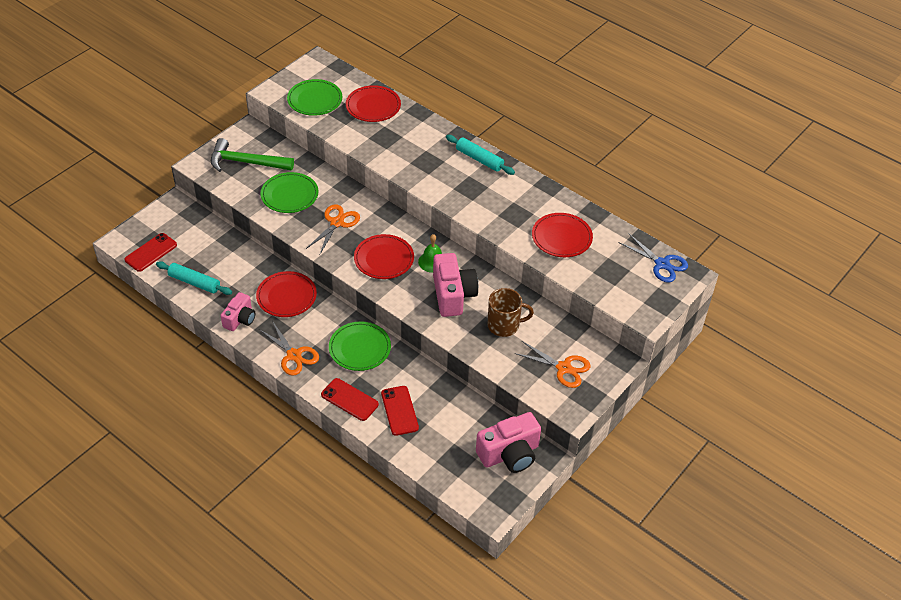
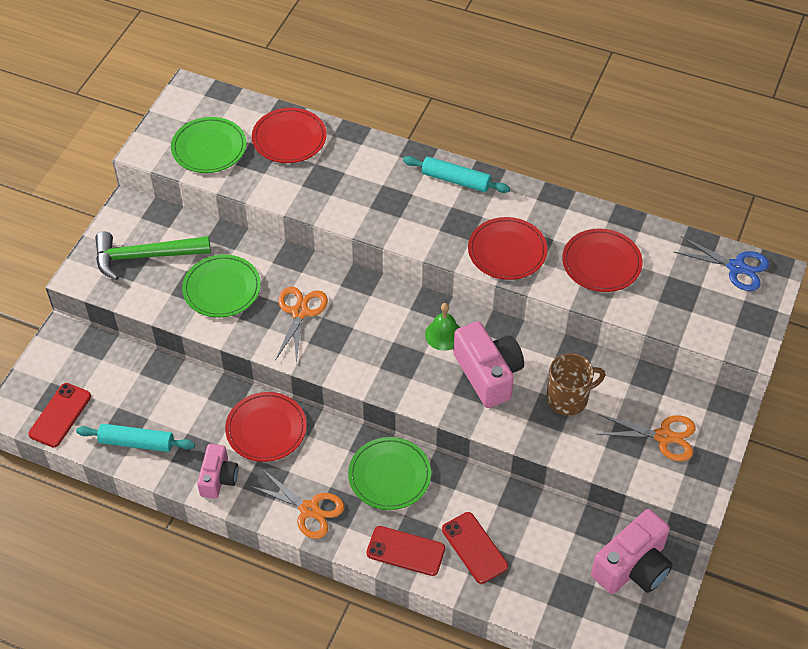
camera: 15 degrees left, 5 degrees up
(384, 259) = (381, 347): red plate -> red plate (507, 251)

